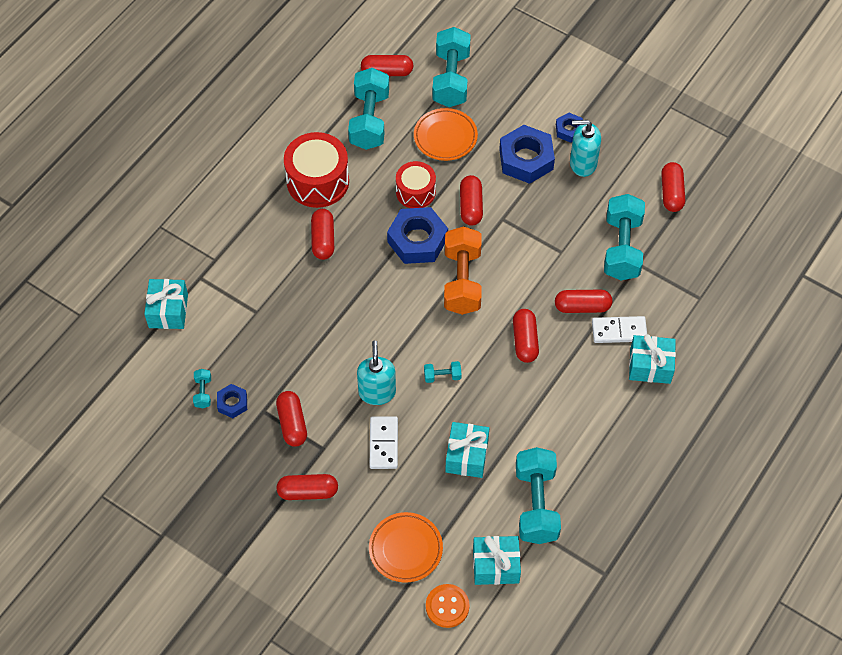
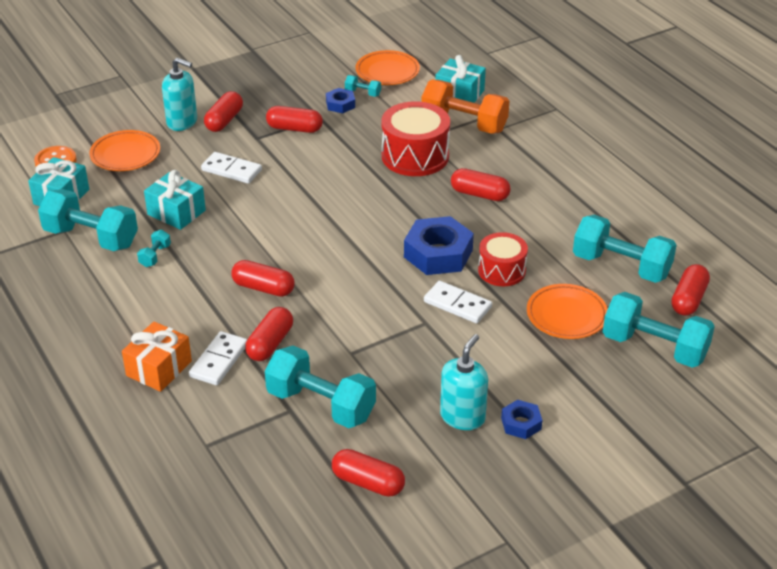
camera: 115 degrees right, 20 degrees down
(153, 387) = (387, 72): none -> orange plate
(318, 181) = (556, 210): red drum -> red drum (415, 156)
(377, 392) = (285, 180): turquoise soap dispenser -> turquoise soap dispenser (182, 122)
(442, 376) = (269, 223): turquoise dumbbell -> turquoise dumbbell (155, 256)
(462, 281) = (366, 268): orange dumbbell -> orange dumbbell (464, 124)
(471, 206) = (457, 304): red capsule -> white domino
(526, 159) = (497, 370): blue nut -> none
(650, 366) = (159, 368): turquoise gift -> orange gift

